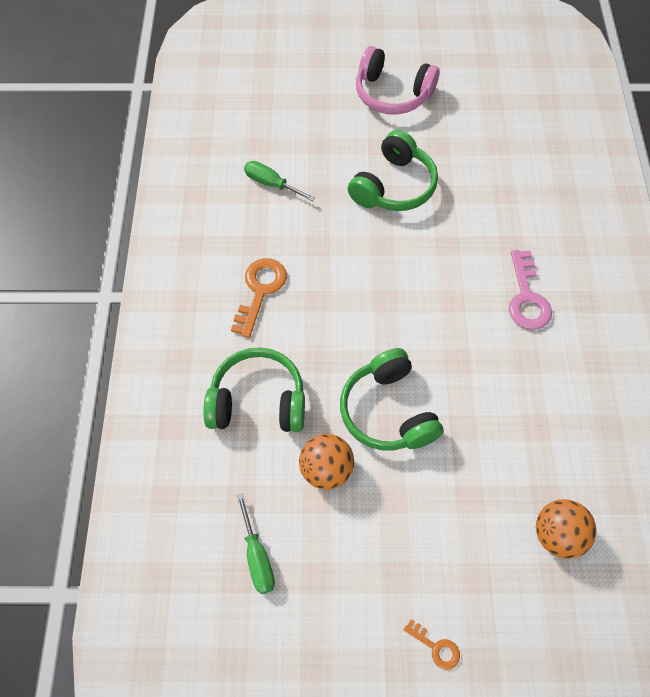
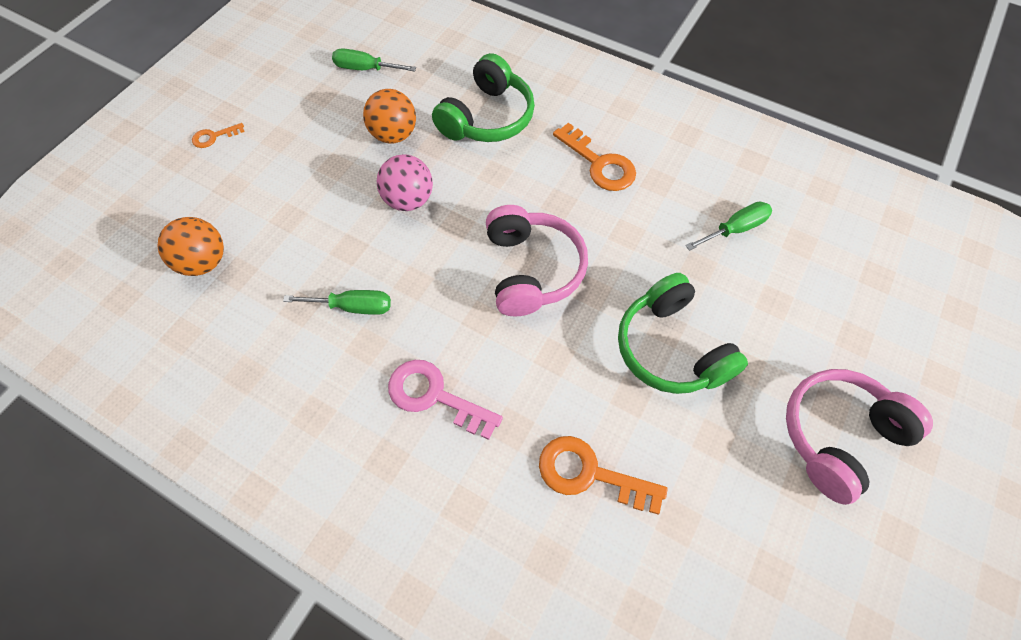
camera: 120 degrees right, 0 degrees up
(388, 411) = (409, 200): green headphones -> pink ball
(391, 289) = (531, 270): none -> pink headphones
(506, 194) = (589, 474): none -> orange key
(507, 389) = (353, 307): none -> green screwdriver

